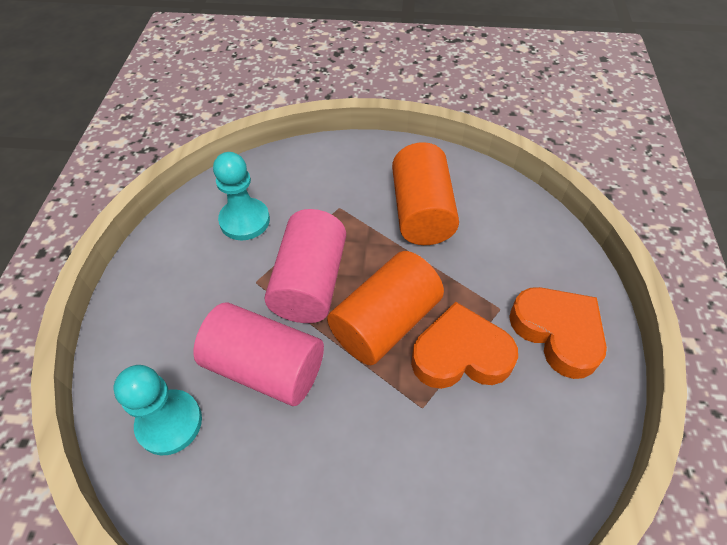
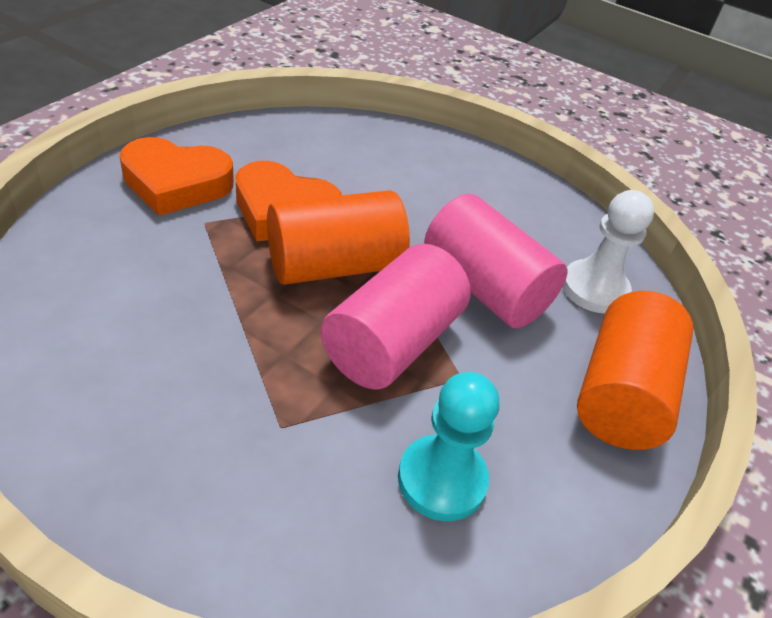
camera: 160 degrees left, 10 degrees down
(169, 423) = (594, 289): turquoise pawn -> white pawn
(421, 212) = (171, 357): orange cylinder -> orange cylinder (620, 394)
(557, 333) = (176, 183): orange heart -> orange heart turned 75 degrees counterclockwise

